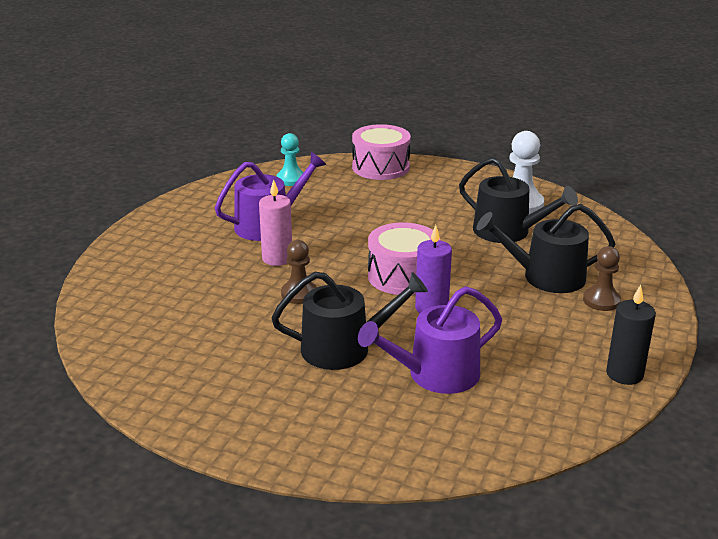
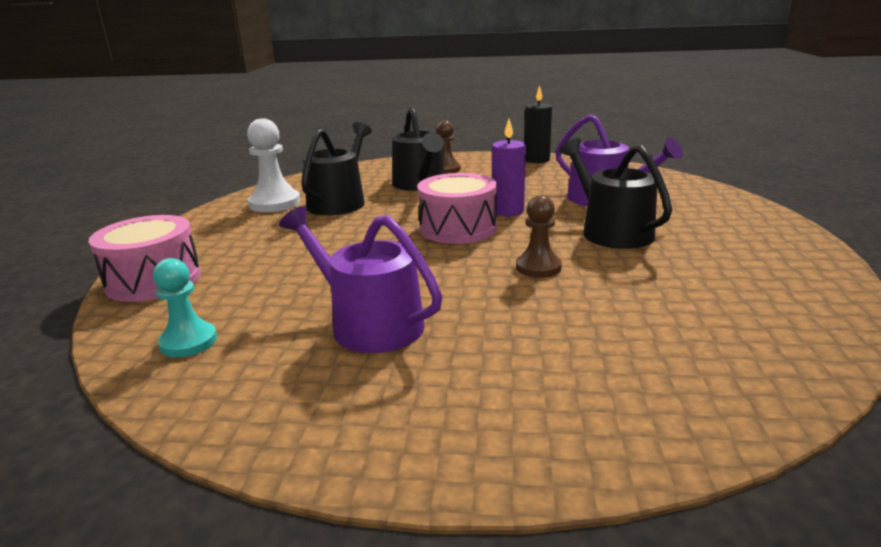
camera: 105 degrees left, 5 degrees down
(277, 258) = (466, 296): pink candle -> none

